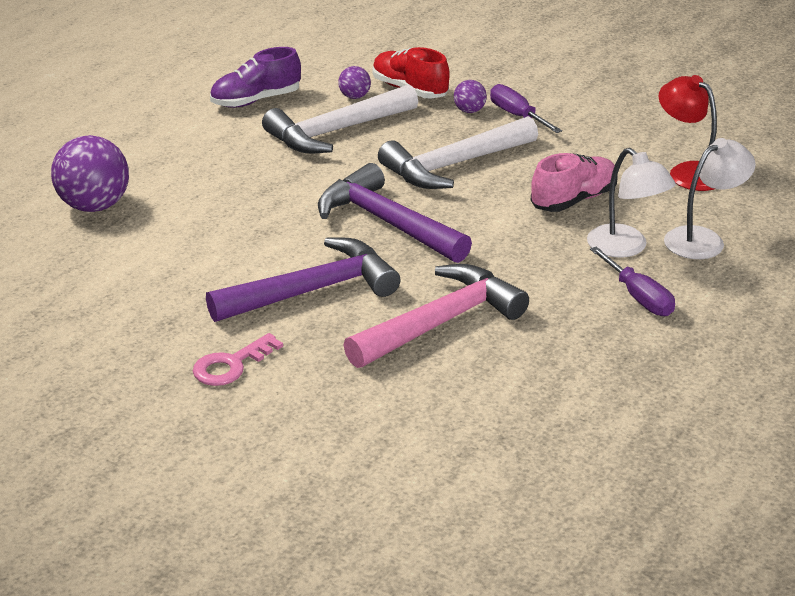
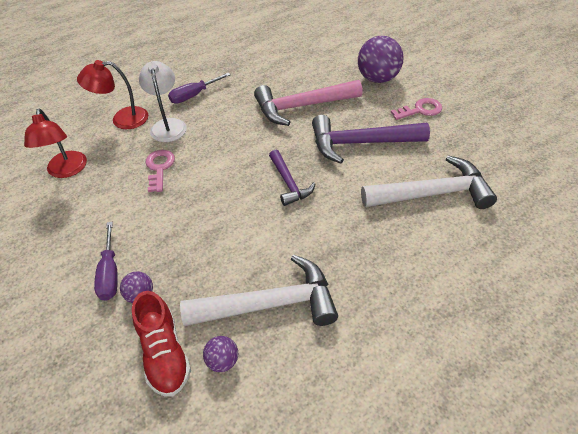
camera: 155 degrees left, 15 degrees up
(95, 206) = (500, 266): purple ball -> purple ball (377, 78)
(256, 100) = (323, 393): purple shoe -> none
(387, 222) = (289, 183): purple hammer -> purple hammer, size x0.58
(454, 165) = (206, 226): white hammer -> white hammer (432, 193)
(573, 200) = (159, 168): pink shoe -> pink key
(638, 297) = (194, 95): purple screwdriver -> purple screwdriver turned 120 degrees counterclockwise
(703, 239) = (122, 119): white lamp -> red lamp

